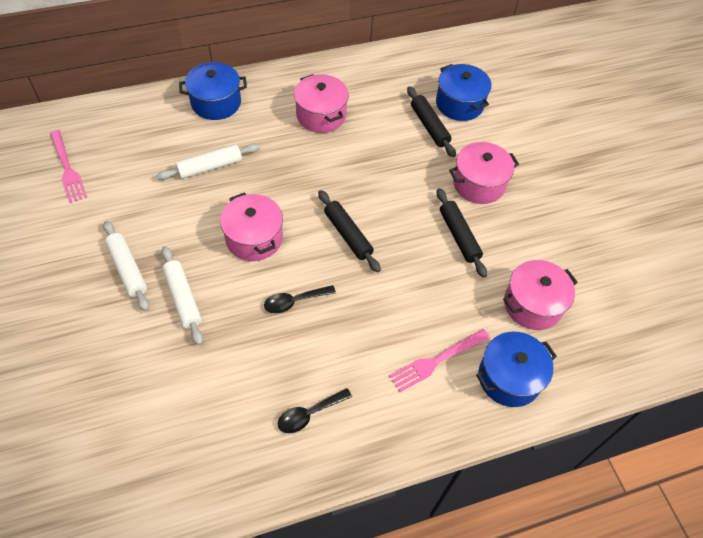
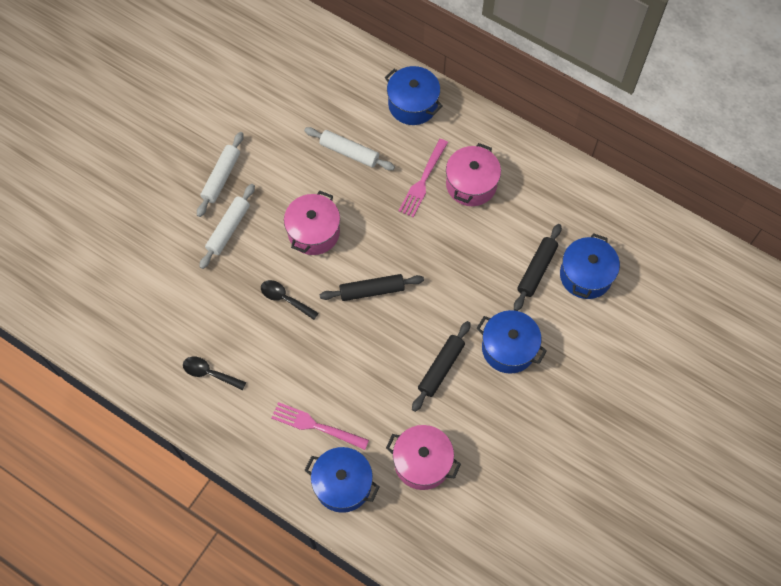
camera: 55 degrees right, 10 degrees up
(67, 168) = (266, 68): pink fork -> pink fork (423, 180)
(347, 235) = (372, 290): black rolling pin -> black rolling pin turned 60 degrees clockwise
(479, 184) = (508, 348): pink pot -> blue pot

